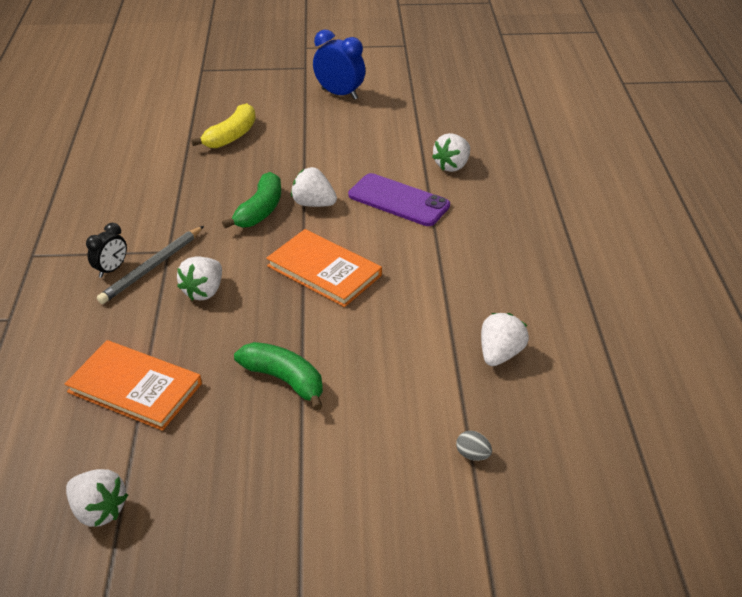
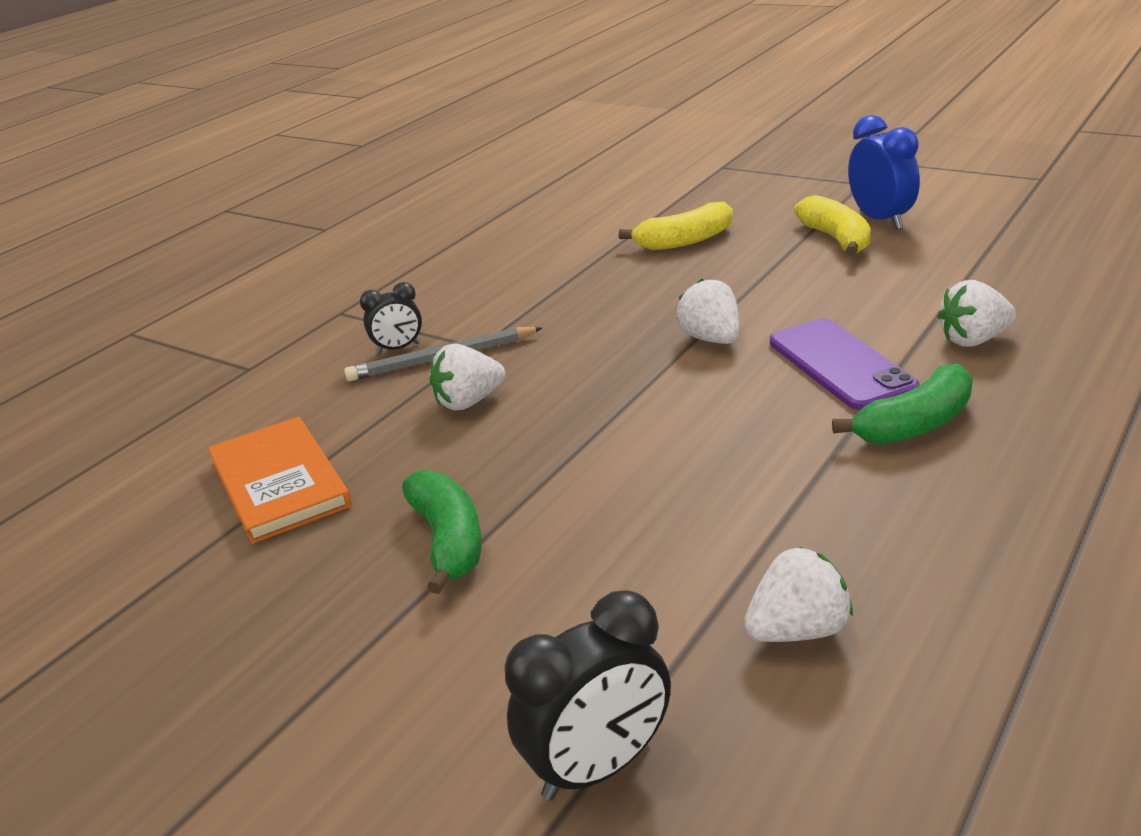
camera: 40 degrees right, 10 degrees down
(99, 510) = (93, 606): white strawberry -> none
(260, 210) = (633, 330): green banana -> green banana (915, 424)
(324, 271) = (642, 423): orange book -> none
(325, 114) = (836, 239): none -> yellow banana
(472, 455) = (598, 768): grey egg -> black clock

